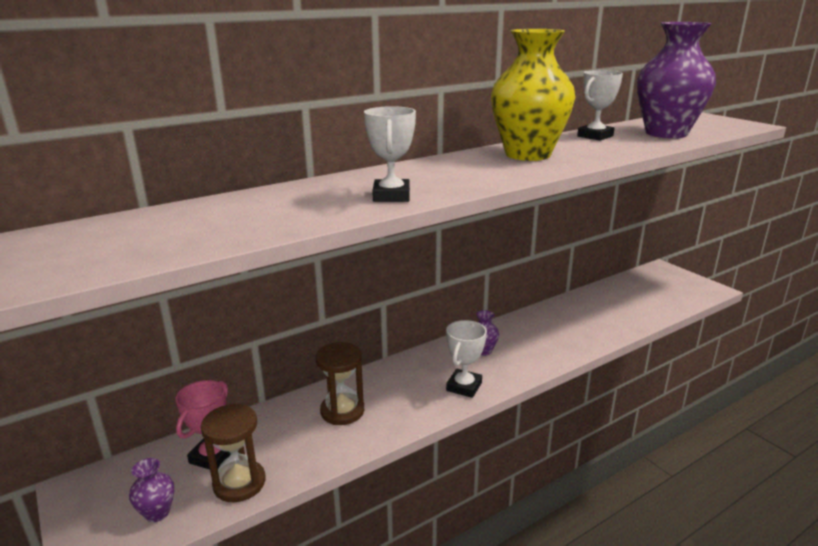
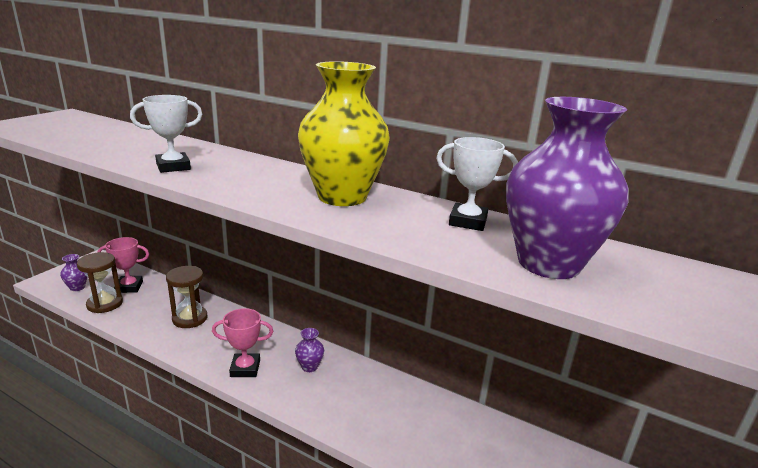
camera: 60 degrees right, 0 degrees up
(464, 386) = (245, 368): white trophy -> pink trophy

